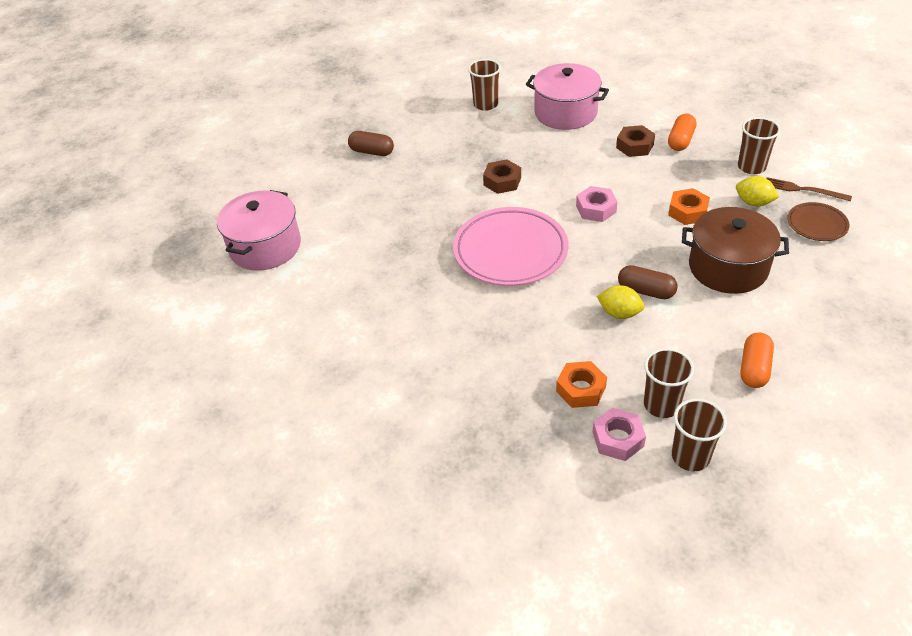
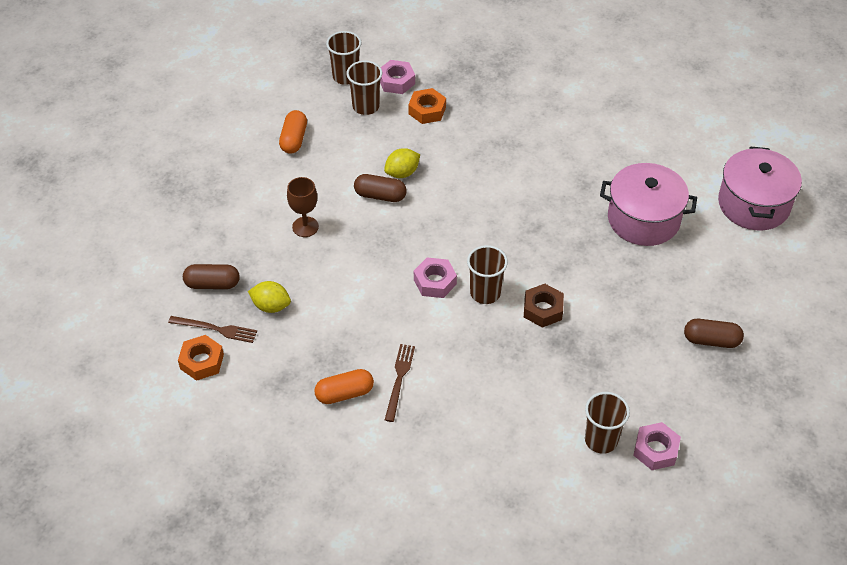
camera: 165 degrees right, 5 degrees up
(449, 97) = (655, 450): none -> pink nut
(510, 251) = (511, 223): pink plate -> none
(565, 113) = (491, 433): pink pot -> pink pot (643, 219)
(619, 313) = (402, 173): yellow lemon -> yellow lemon turned 45 degrees counterclockwise
(634, 146) = (399, 379): brown nut -> brown fork
(680, 141) = (344, 393): orange capsule -> orange capsule turned 60 degrees clockwise
(688, 211) = (340, 288): orange nut -> orange nut (202, 361)
(728, 267) = (305, 227): brown pot -> brown goblet
(751, 167) = (266, 358): brown cup -> brown cup (485, 293)
(816, 224) = (212, 284): brown plate -> brown capsule

